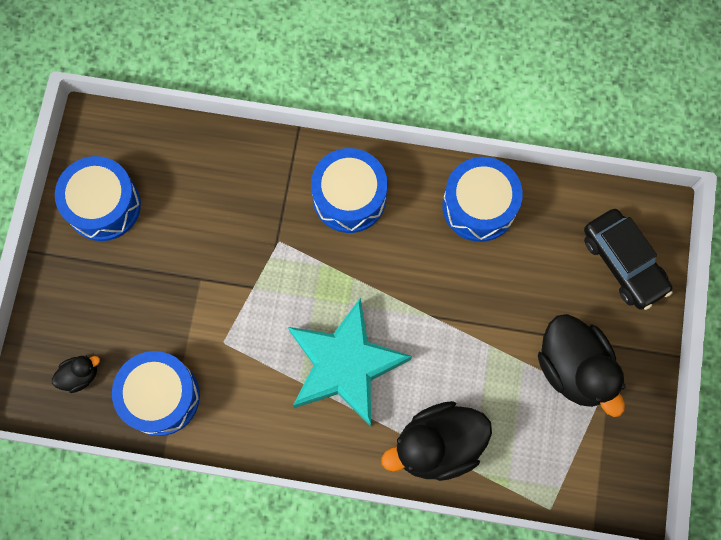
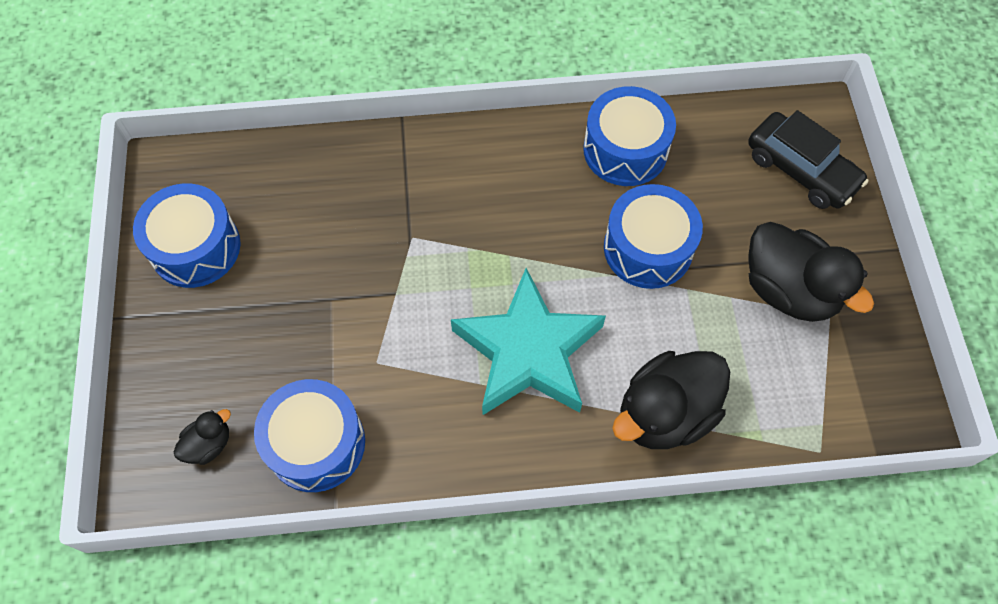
camera: 15 degrees left, 10 degrees down
(349, 197) = (479, 174): blue drum -> blue drum (648, 248)

